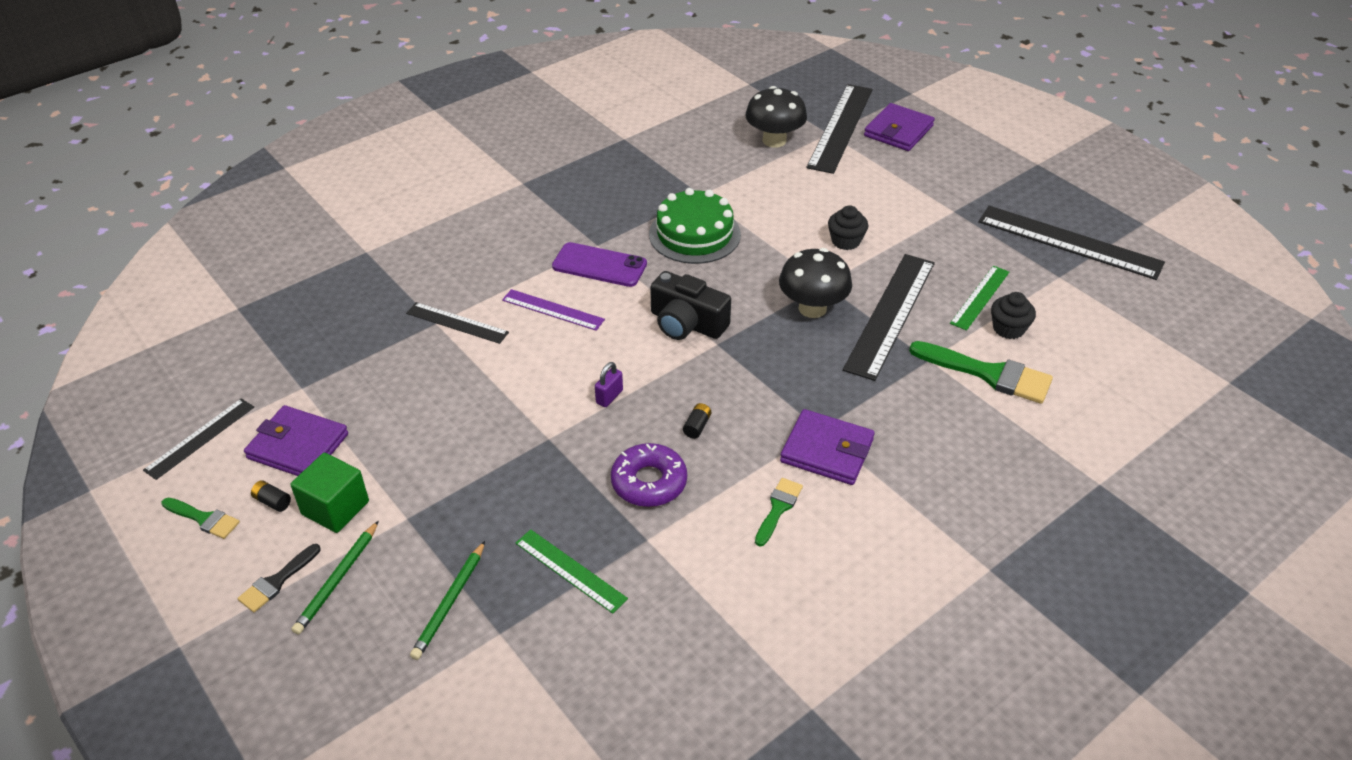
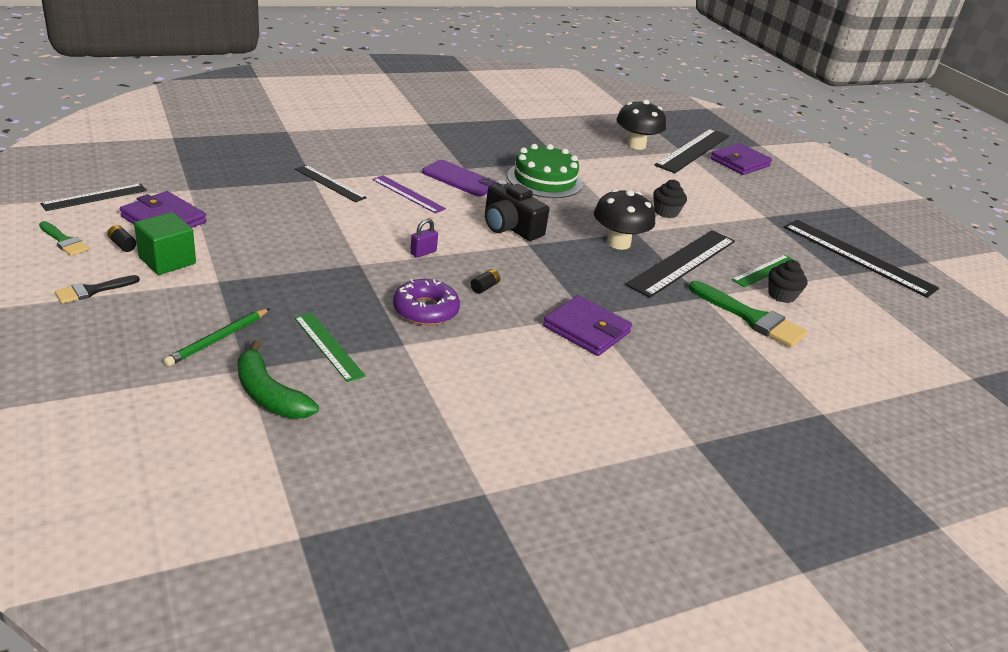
camera: 10 degrees right, 10 degrees down
(337, 579) = (139, 302): green pencil -> none
(540, 659) = (269, 394): none -> green banana
(778, 508) = (525, 354): green brush -> none

